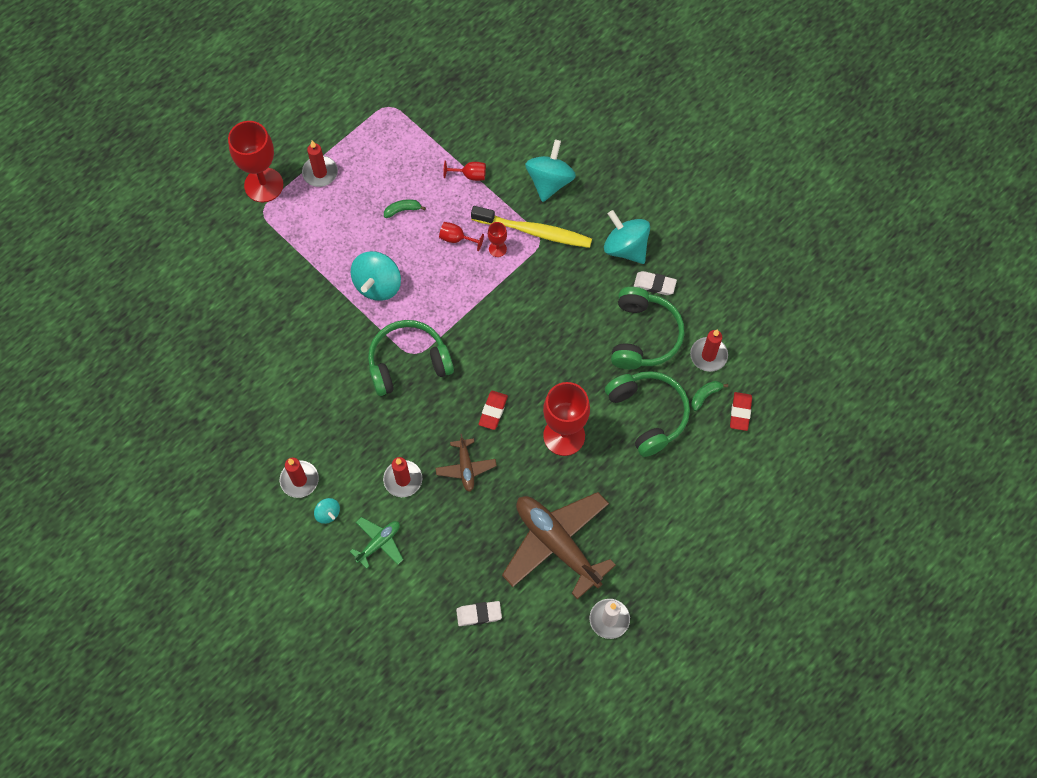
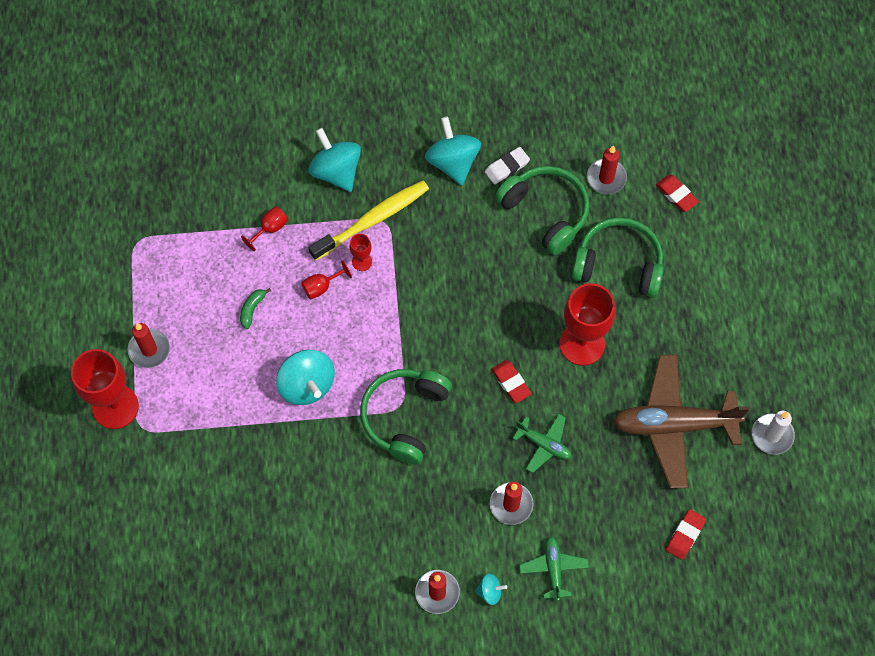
camera: 50 degrees left, 0 degrees up
(466, 467) = (544, 444): brown plane -> green plane
(479, 614) = (685, 535): white eraser -> red eraser
(625, 247) = (453, 162): turquoise spinning top -> turquoise spinning top turned 75 degrees clockwise
(705, 395) = (639, 208): green banana -> none

